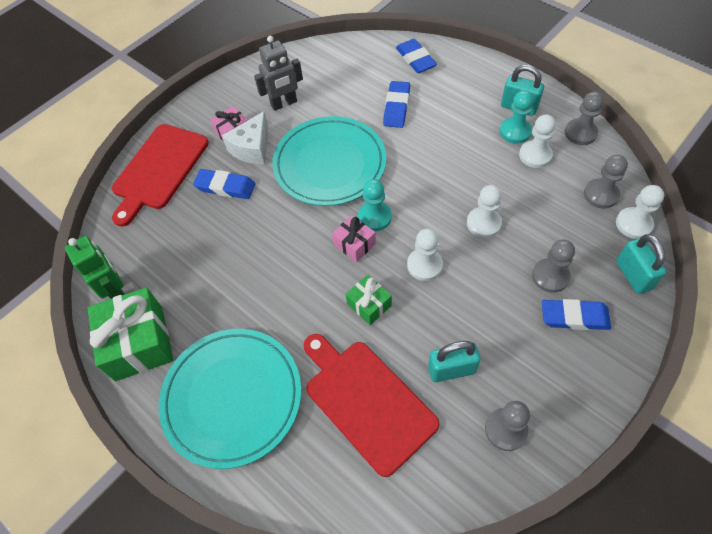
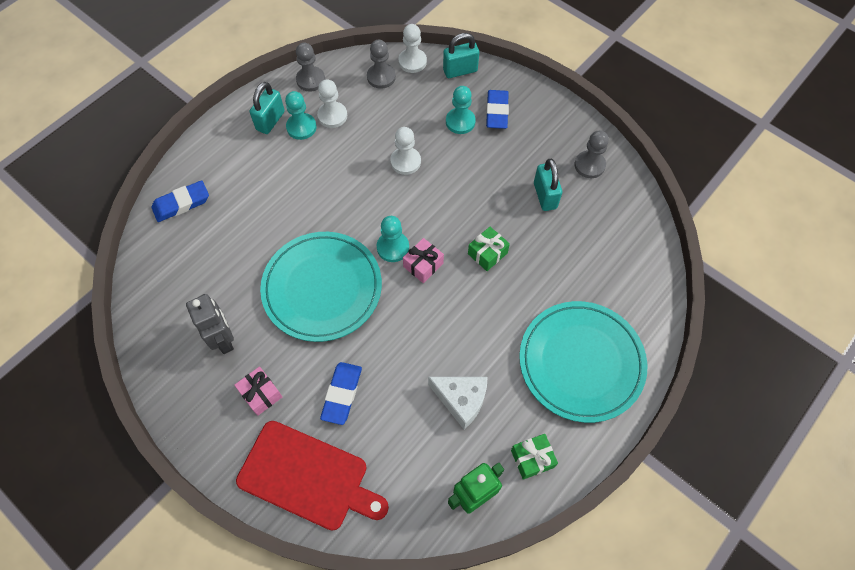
camera: 95 degrees left, 5 degrees up
(139, 343) = (532, 459): green gift -> green gift, size x0.53
(252, 148) = (289, 370): white cheese -> white cheese (461, 400)
(367, 401) = (575, 256): red cutting board -> none
(396, 107) = (251, 224): blue eraser -> none
(424, 265) = (448, 209): white pawn -> none
(550, 276) = (460, 122): grey pawn -> turquoise pawn

